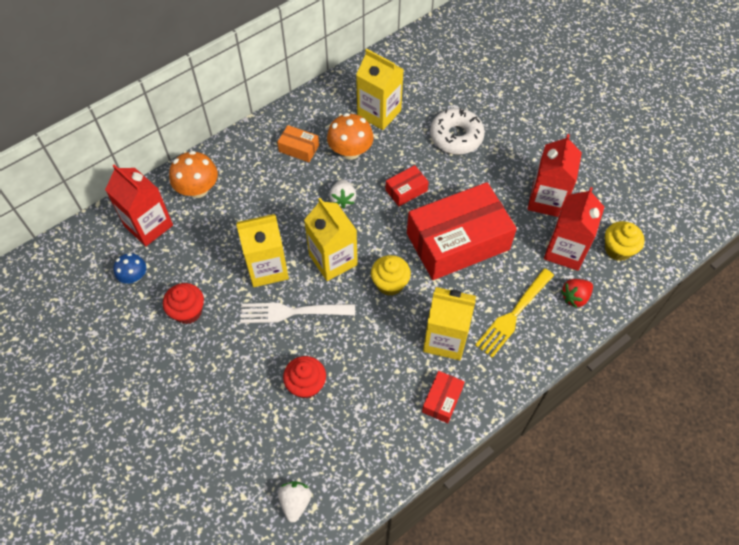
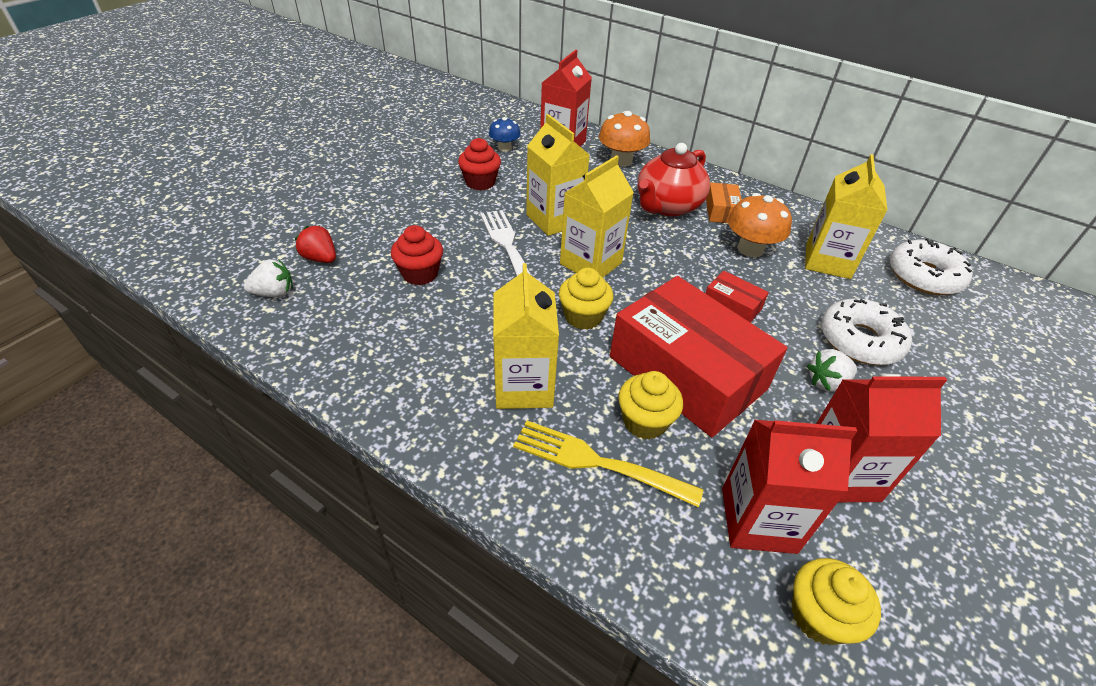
camera: 70 degrees right, 15 degrees down
(279, 181) = (667, 206): none -> red teapot
(343, 199) = (678, 255): white strawberry -> white strawberry (827, 382)
(410, 69) = (924, 276): none -> white donut
(442, 400) = (429, 400): red box -> none
(490, 279) = (645, 422): none -> yellow cupcake
(575, 297) = (673, 551): red strawberry -> red strawberry (320, 258)

